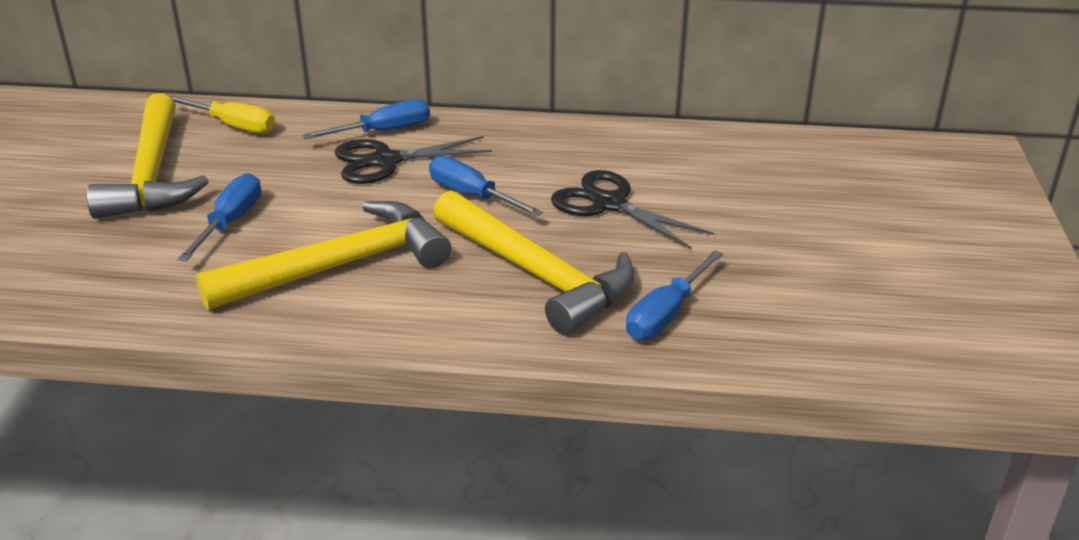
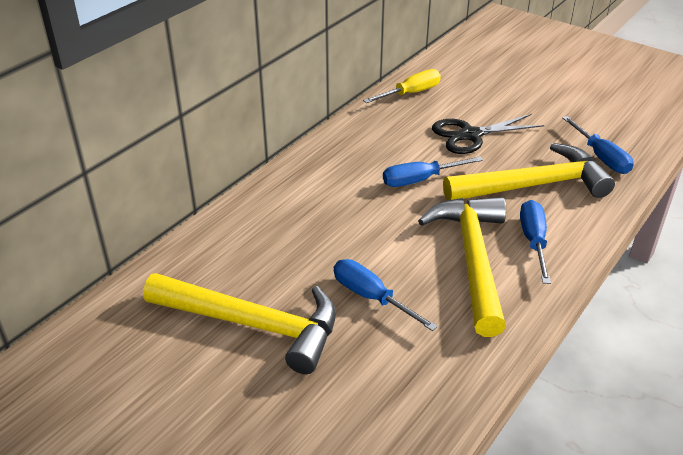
camera: 60 degrees left, 5 degrees up
(234, 126) = (208, 259): yellow screwdriver -> yellow screwdriver (411, 93)
(384, 131) = (293, 189): blue screwdriver -> blue screwdriver (533, 241)
(386, 161) = (340, 201): black scissors -> none

